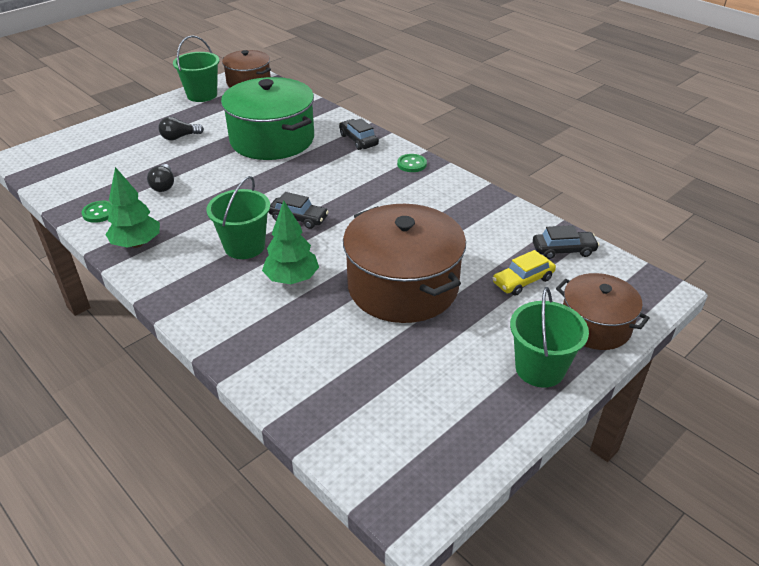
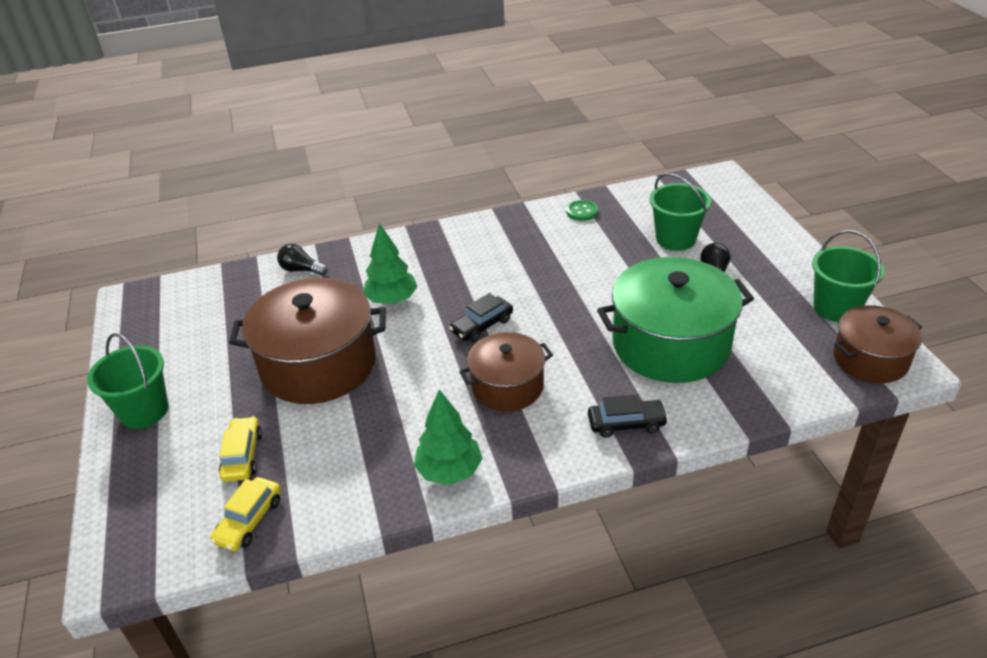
camera: 120 degrees right, 0 degrees up
(137, 244) = (515, 226): green tree -> green tree (449, 471)
(163, 185) = (608, 251): black light bulb -> black light bulb (301, 270)
(244, 246) = (463, 283): green bucket -> green bucket (675, 239)
(411, 164) = (529, 456): green button -> none
(563, 250) = (249, 520): black car -> yellow car
(595, 326) = (138, 478): brown pot -> brown pot (507, 386)

